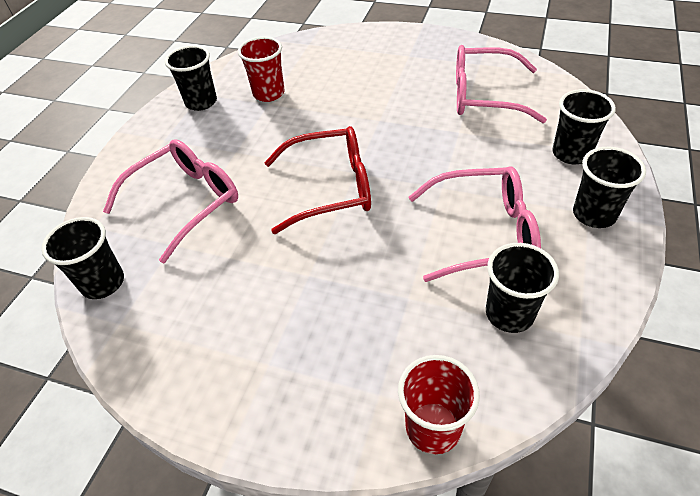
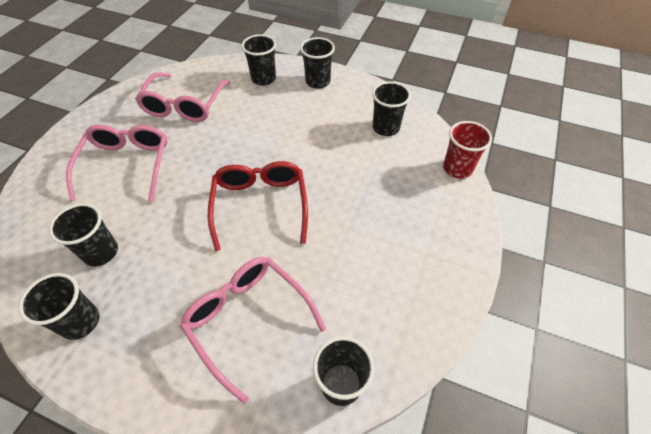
camera: 90 degrees left, 5 degrees up
(269, 93) = (101, 252): red cup -> black cup
(483, 233) = (324, 128): pink glasses -> pink glasses (127, 165)

